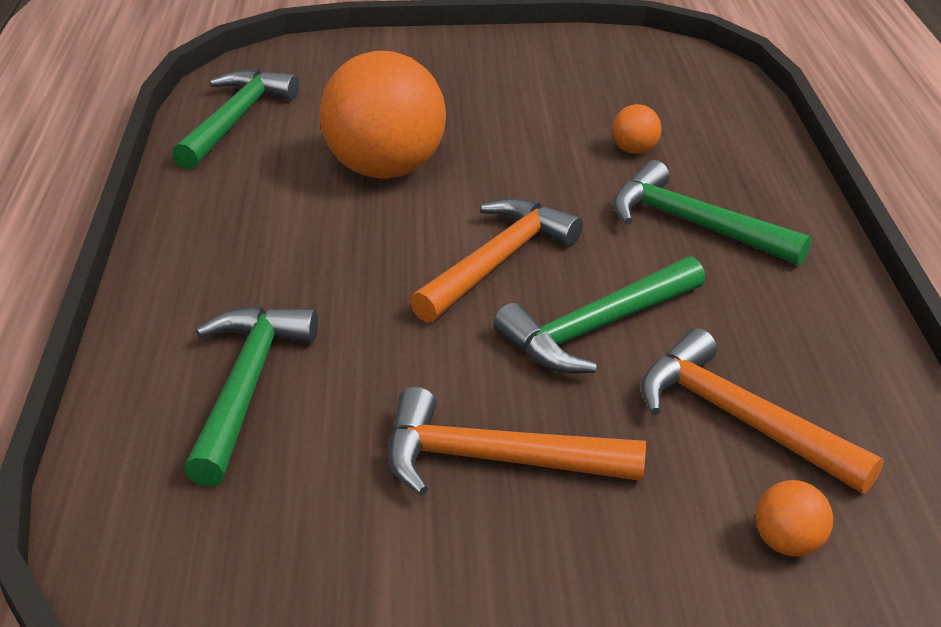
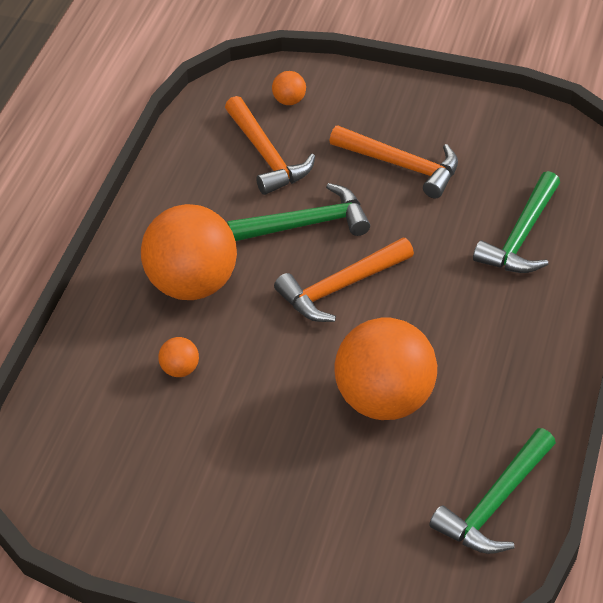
camera: 160 degrees left, 10 degrees up
(694, 225) = (191, 284): green hammer -> orange ball

